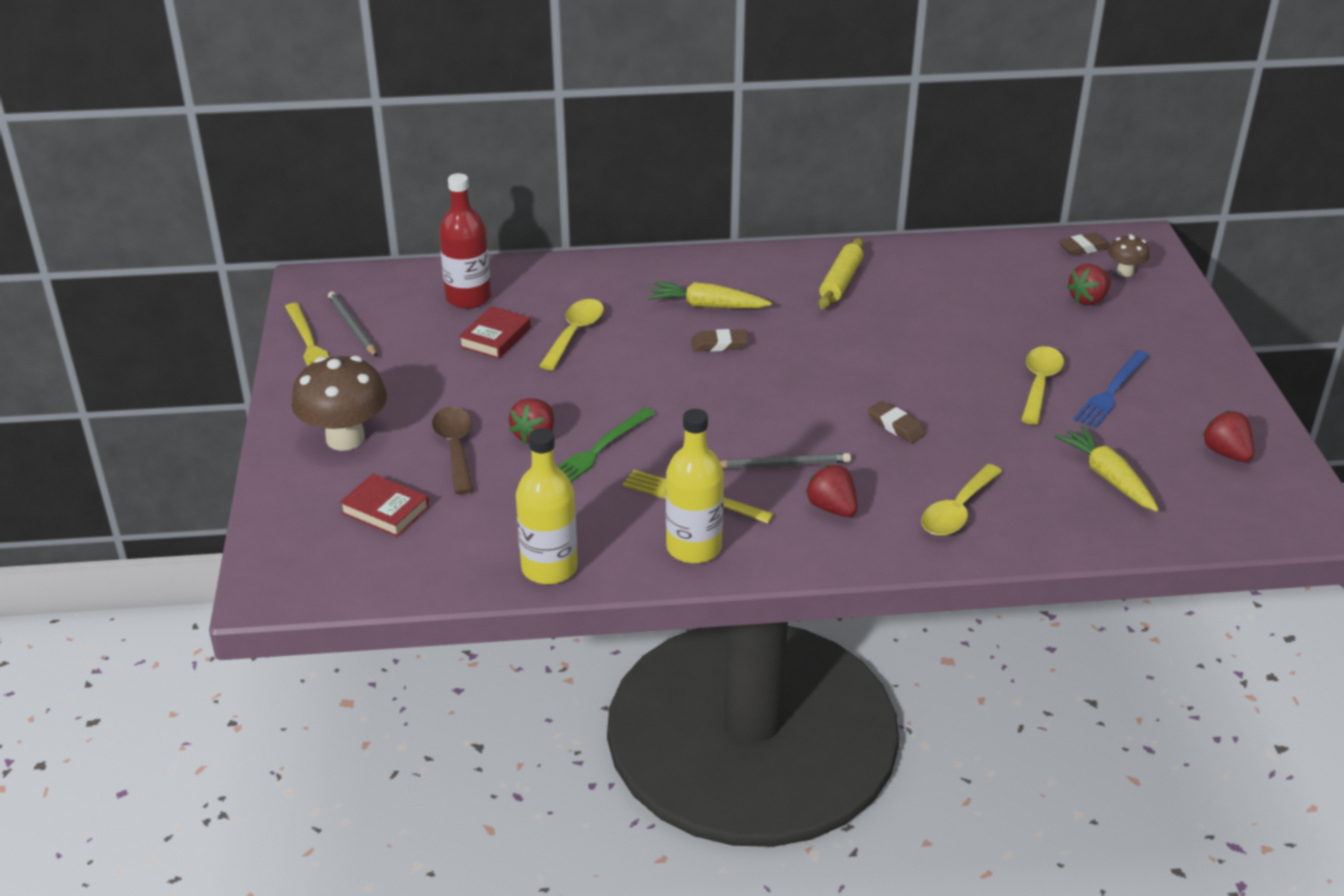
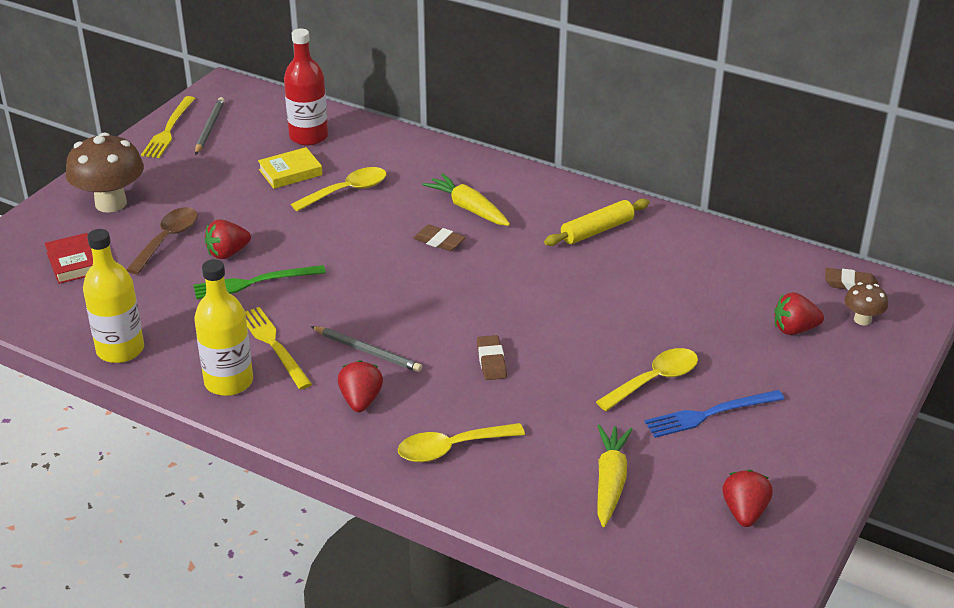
camera: 35 degrees right, 0 degrees up
(495, 337) = (290, 172): red book -> yellow book

